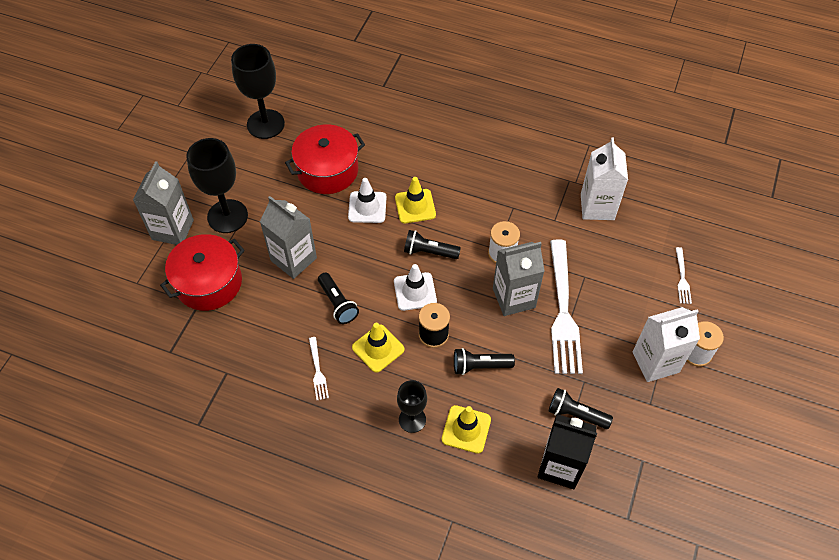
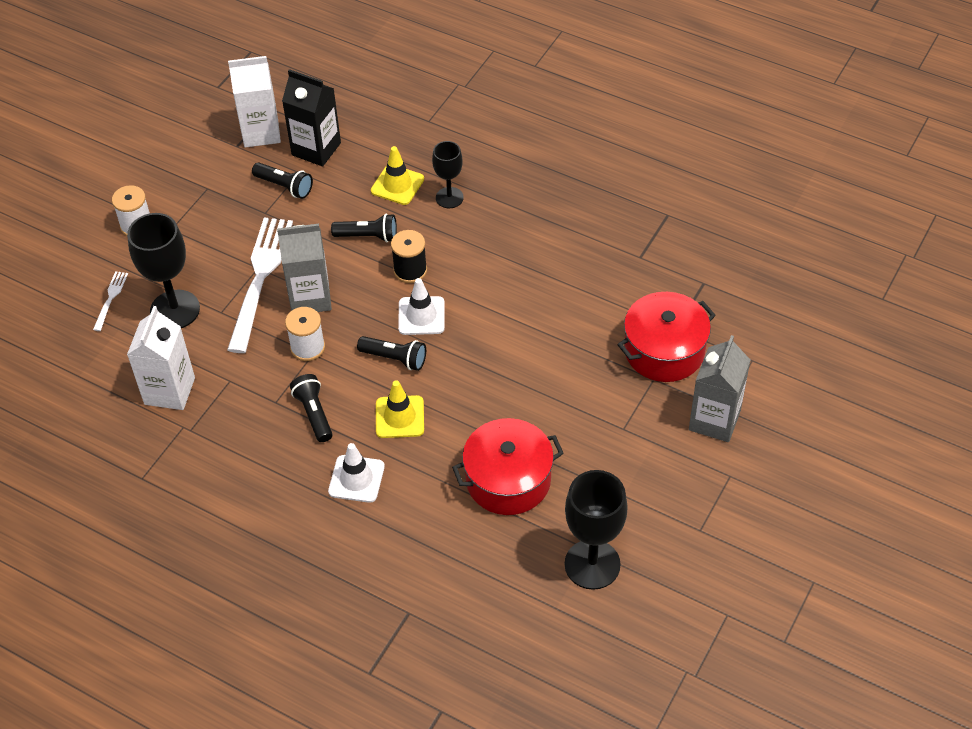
camera: 170 degrees left, 5 degrees down
(227, 216) = (644, 430): black goblet -> black goblet (175, 310)
(293, 259) = (561, 367): grey carton -> none
(318, 370) = (541, 249): white fork -> none
(338, 304) = (512, 312): black flashlight -> black flashlight (314, 413)
(367, 207) = (462, 422): white traffic cone -> white traffic cone (356, 479)
(378, 348) = (473, 263): yellow traffic cone -> none
(655, 362) = (183, 222): white carton -> white carton (261, 132)

